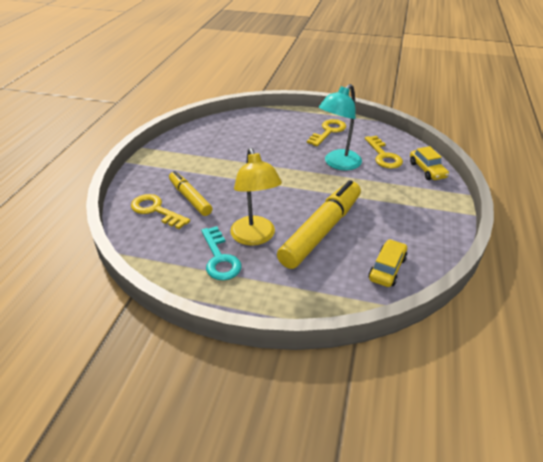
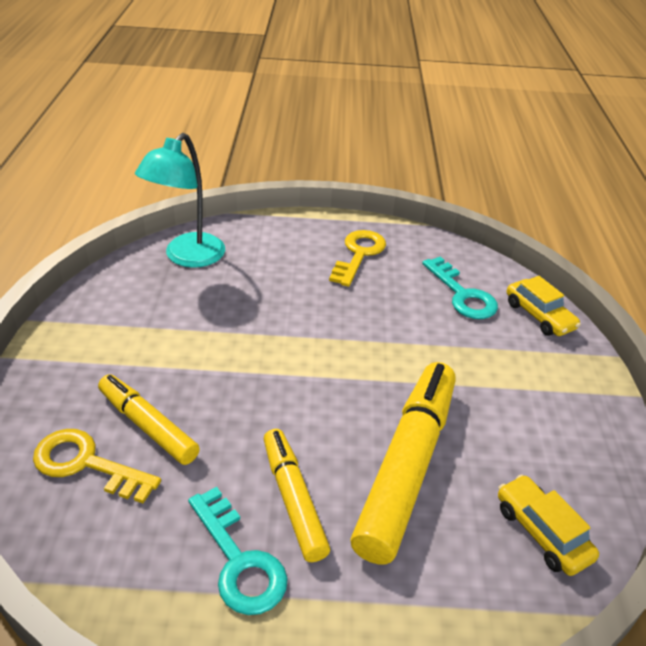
camera: 15 degrees left, 0 degrees up
(255, 237) = (293, 500): yellow lamp -> yellow marker
(338, 164) = (394, 319): turquoise lamp -> turquoise lamp (187, 257)
(383, 156) = (462, 294): yellow key -> turquoise key
(387, 268) = (541, 532): yellow car -> yellow car turned 45 degrees counterclockwise

